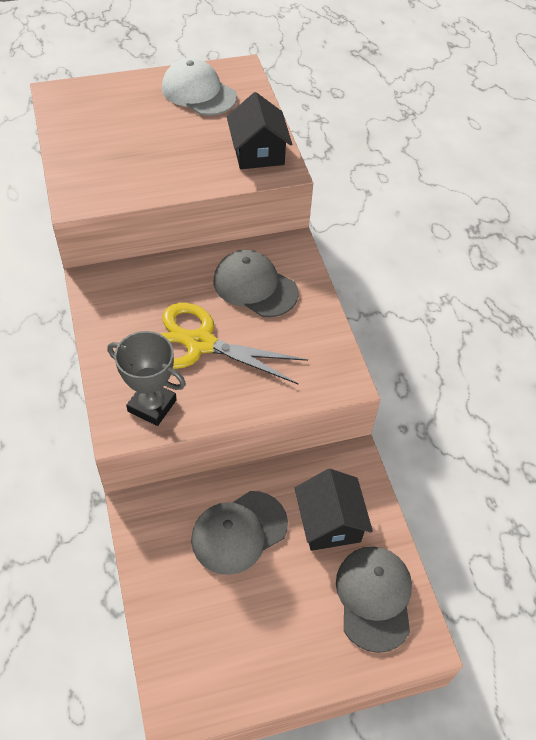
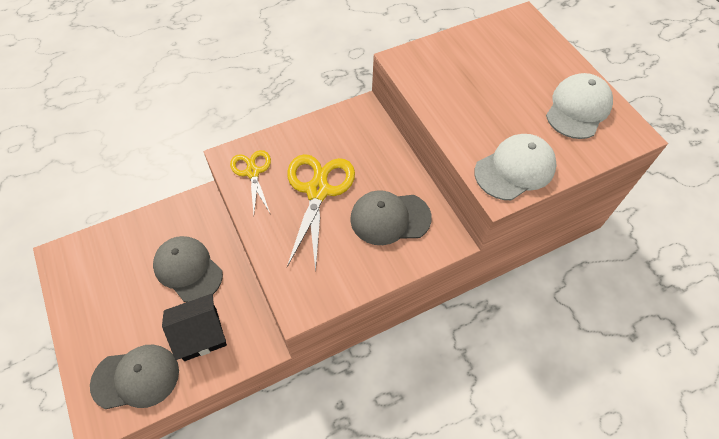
camera: 80 degrees right, 5 degrees up
(152, 405) = (252, 172): grey trophy -> yellow scissors
(255, 286) = (390, 218): grey cap -> grey cap turned 120 degrees counterclockwise
(258, 152) = (515, 169): black house -> white cap

